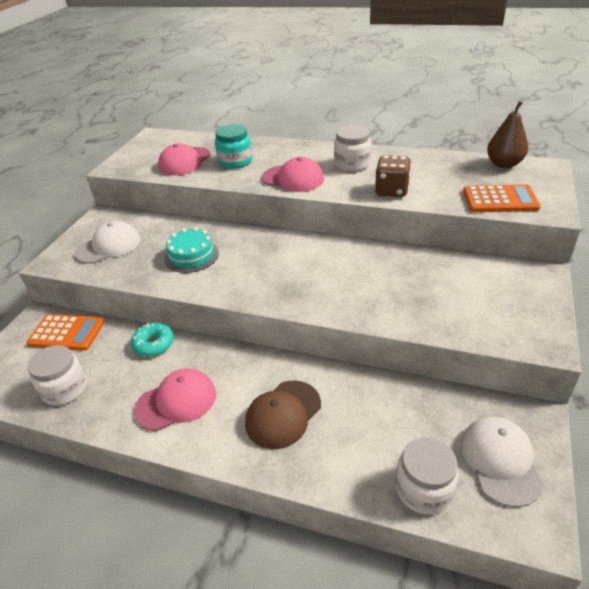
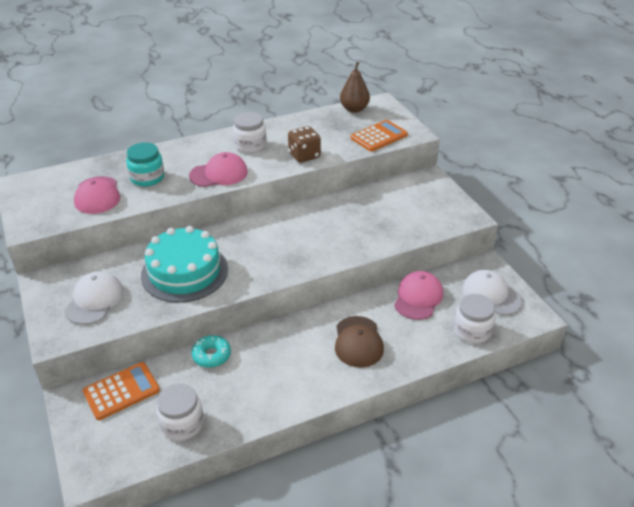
camera: 45 degrees left, 0 degrees up
(176, 401) = (280, 378): pink cap -> pink cap (418, 297)
(191, 256) = (184, 272): turquoise cake -> turquoise cake, size x1.67

